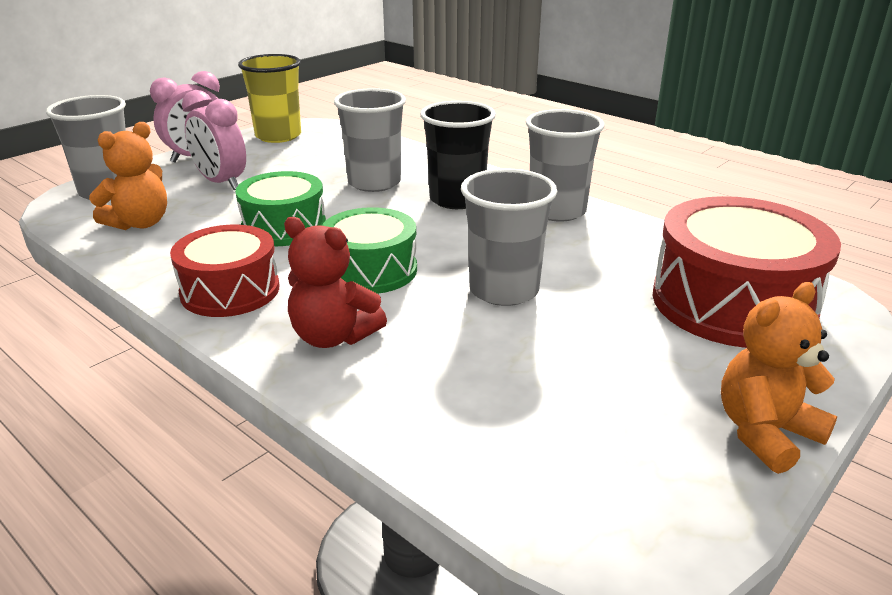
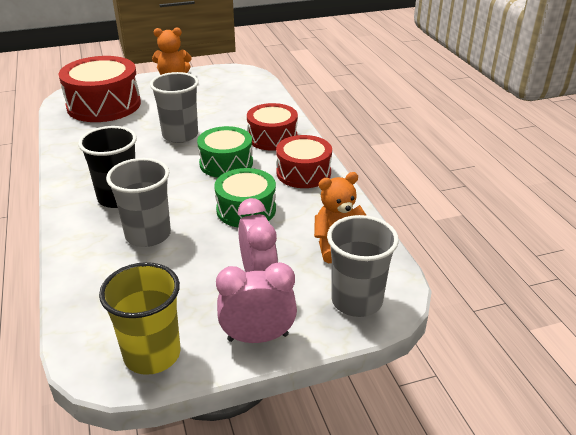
camera: 150 degrees left, 5 degrees up
(333, 336) = (272, 137): red teddy bear -> red drum
(557, 211) = (80, 169): grey cup -> none

